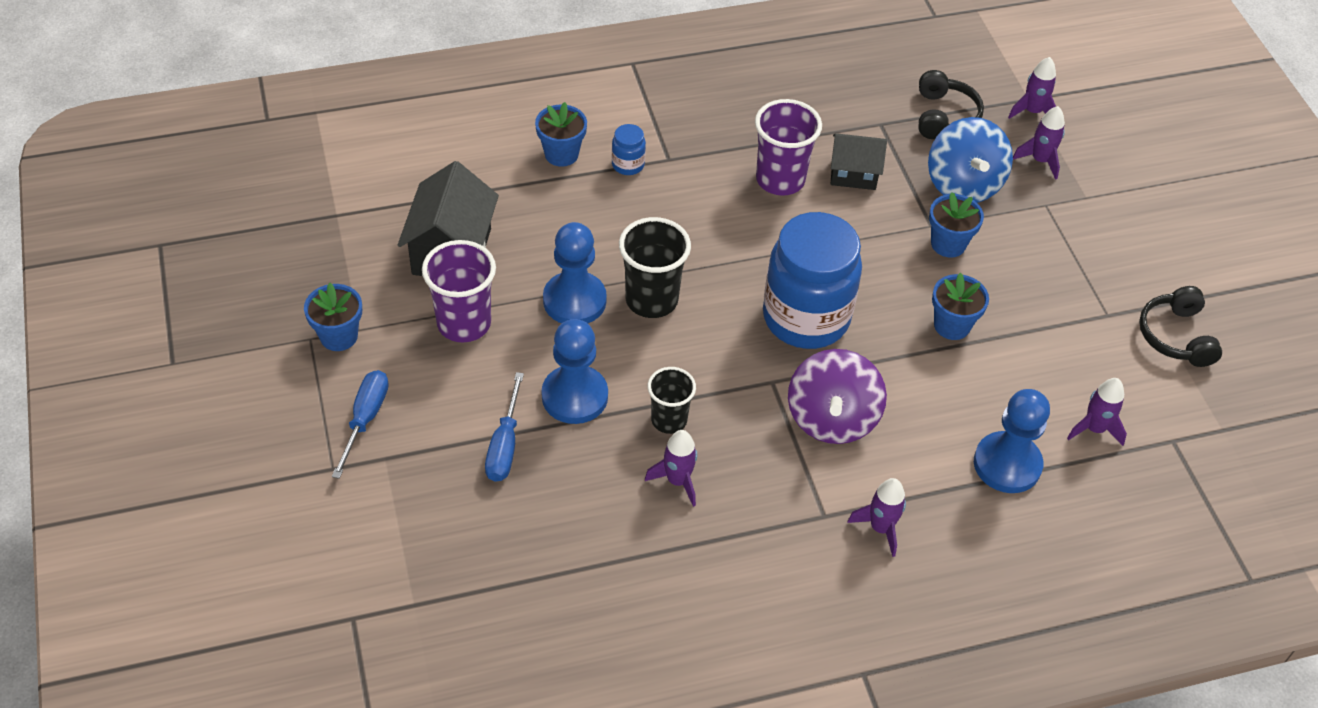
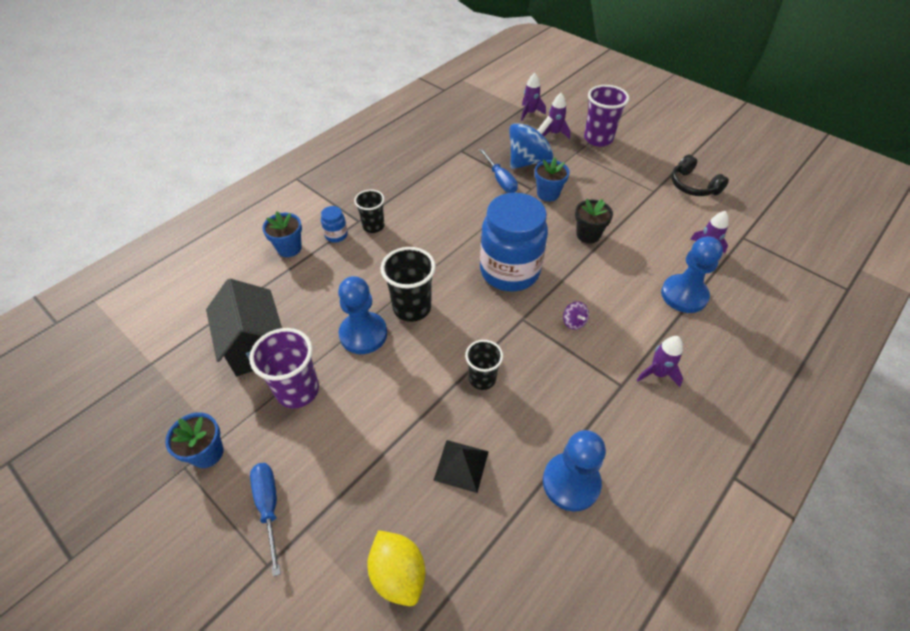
camera: 30 degrees left, 0 degrees up
(444, 545) = (398, 573): none -> yellow lemon
(505, 445) = (388, 463): blue screwdriver -> blue screwdriver (500, 180)
(574, 396) = (410, 398): blue pawn -> blue pawn (571, 482)
(577, 490) = (461, 465): none -> black pyramid
(677, 481) = (519, 417): purple rocket -> none
(681, 175) = (373, 226): none -> black cup
(780, 180) = (432, 202): purple cup -> purple cup (598, 139)
(832, 418) = (573, 322): purple spinning top -> purple spinning top, size x0.42
(853, 174) = (469, 181): black house -> none
(944, 116) = (489, 133): black headphones -> none
(952, 325) = (588, 235): blue flower pot -> black flower pot
(963, 184) = (528, 161): blue spinning top -> blue spinning top turned 90 degrees counterclockwise

